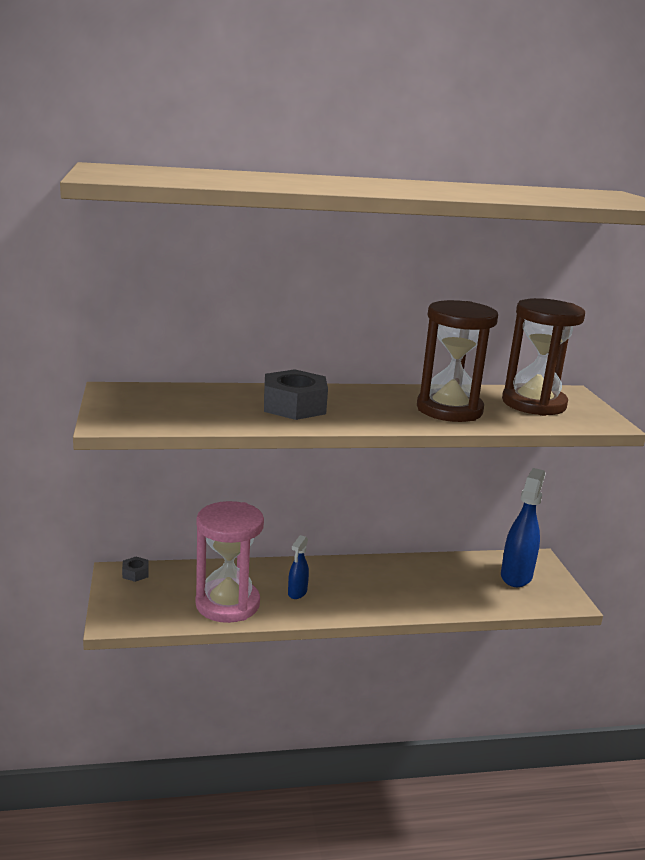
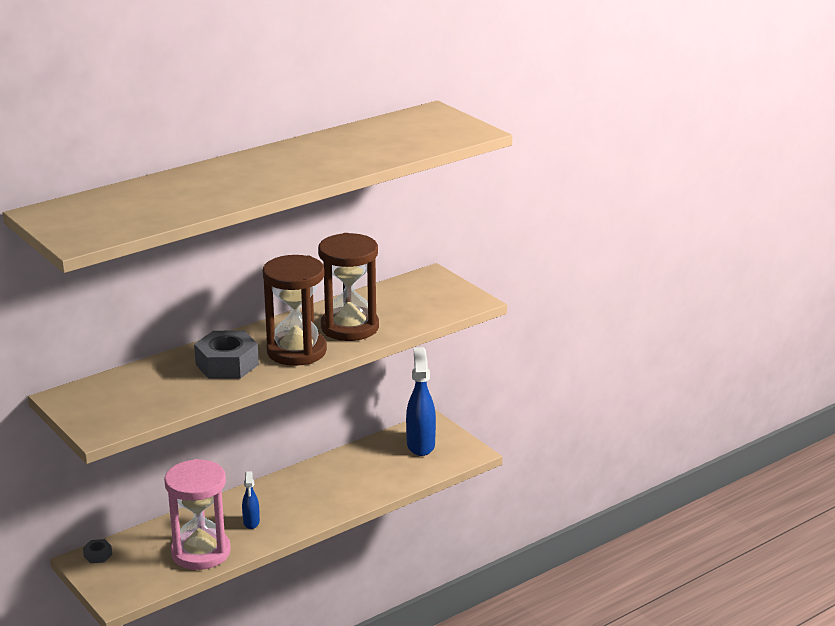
camera: 25 degrees left, 5 degrees up
(533, 403) = (410, 298): brown hourglass -> brown hourglass (296, 351)

